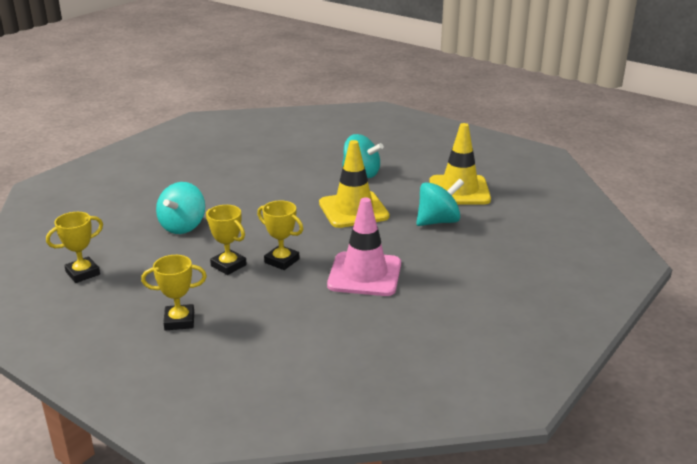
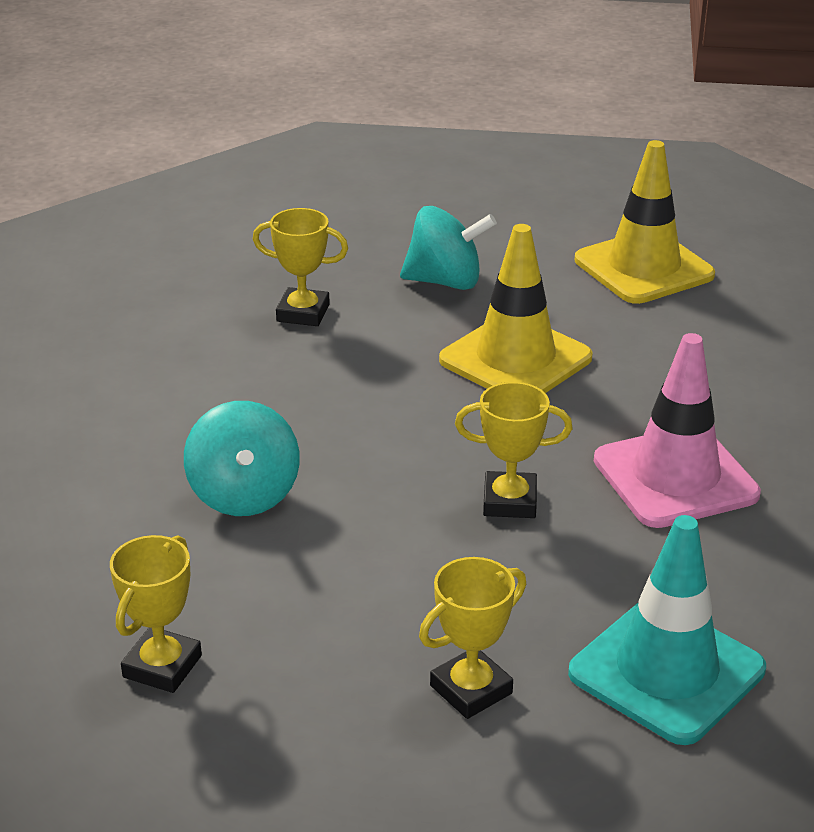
camera: 30 degrees left, 5 degrees up
(228, 265) = (426, 545): yellow trophy -> yellow trophy (303, 313)
(264, 343) = (666, 671): none -> turquoise traffic cone
(438, 221) = (676, 337): turquoise spinning top -> none

